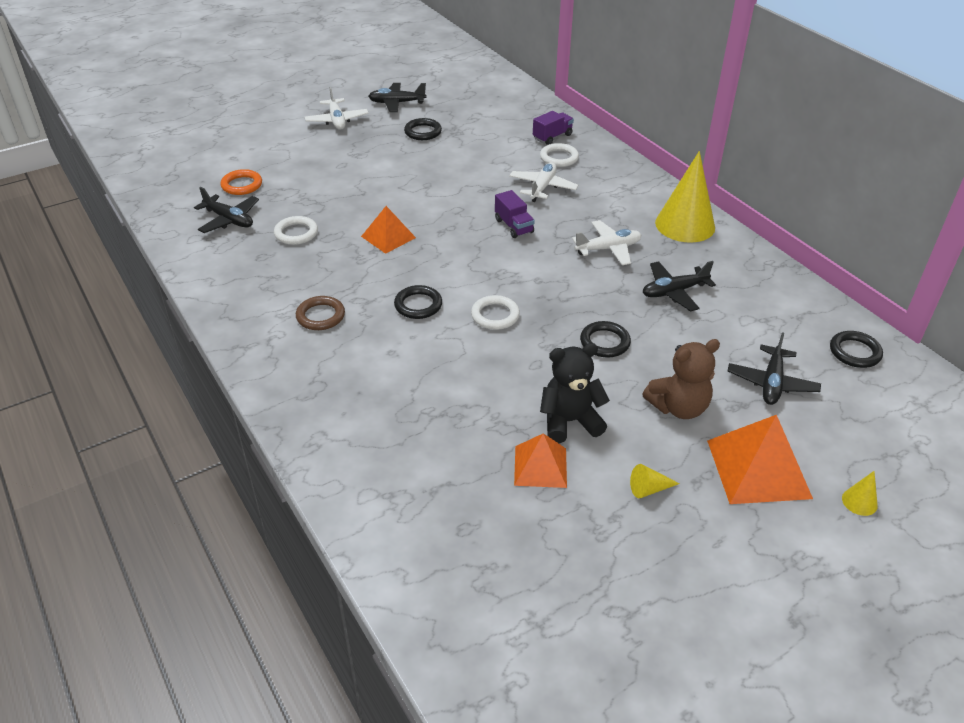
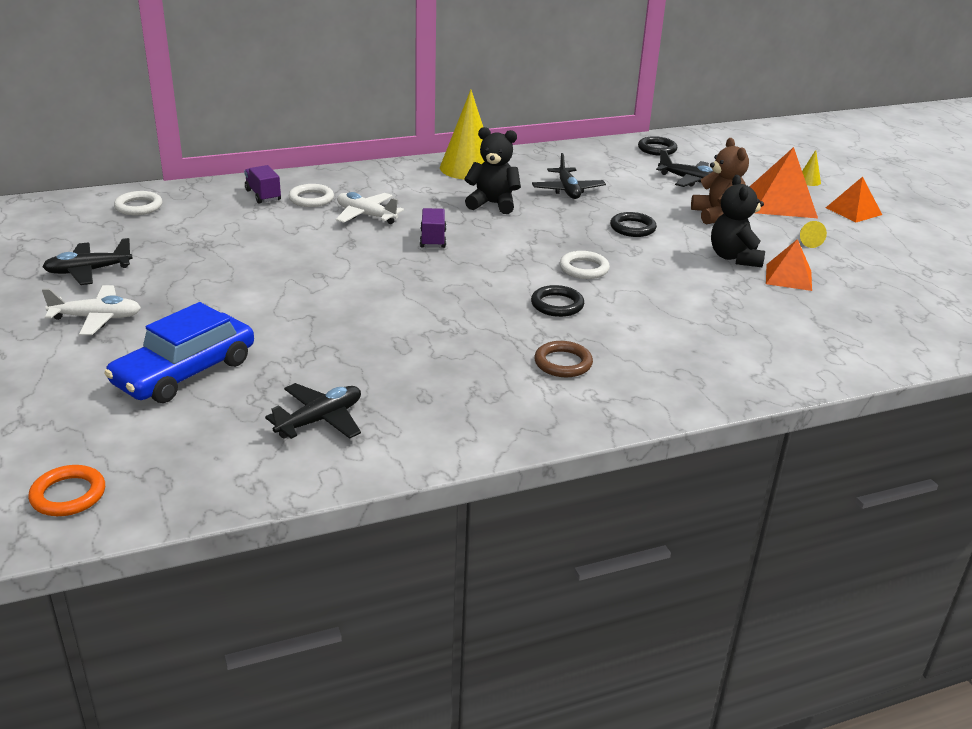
camera: 80 degrees left, 10 degrees down
(242, 185) = (228, 406): orange ring -> orange ring (68, 495)
(278, 163) = (185, 372): none -> blue car
(296, 233) = (382, 368): white ring -> white ring (138, 207)
(388, 237) = (420, 309): orange pyramid -> orange pyramid (853, 211)
(397, 103) = (88, 271): black plane -> black plane turned 60 degrees clockwise
(423, 132) = (187, 263): black ring -> none
(514, 226) = (433, 239): purple truck -> purple truck turned 75 degrees counterclockwise
(608, 249) = (493, 204): white plane -> black teddy bear

